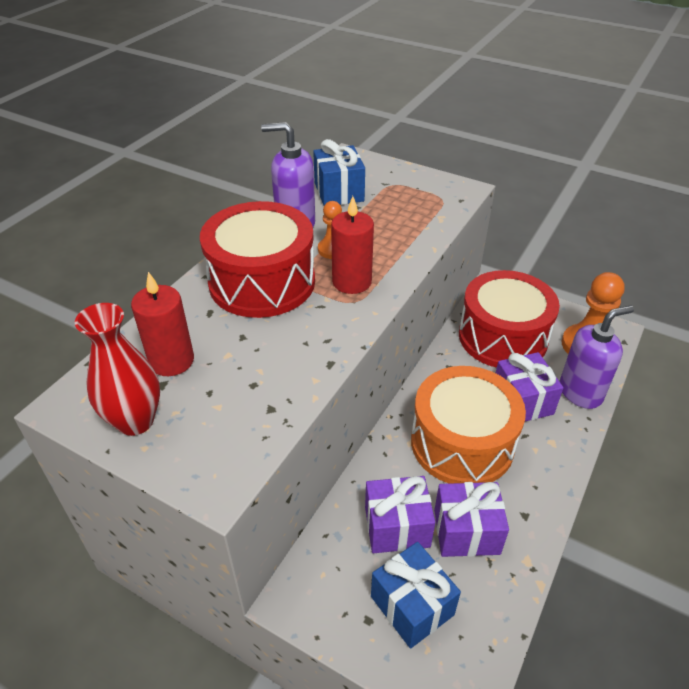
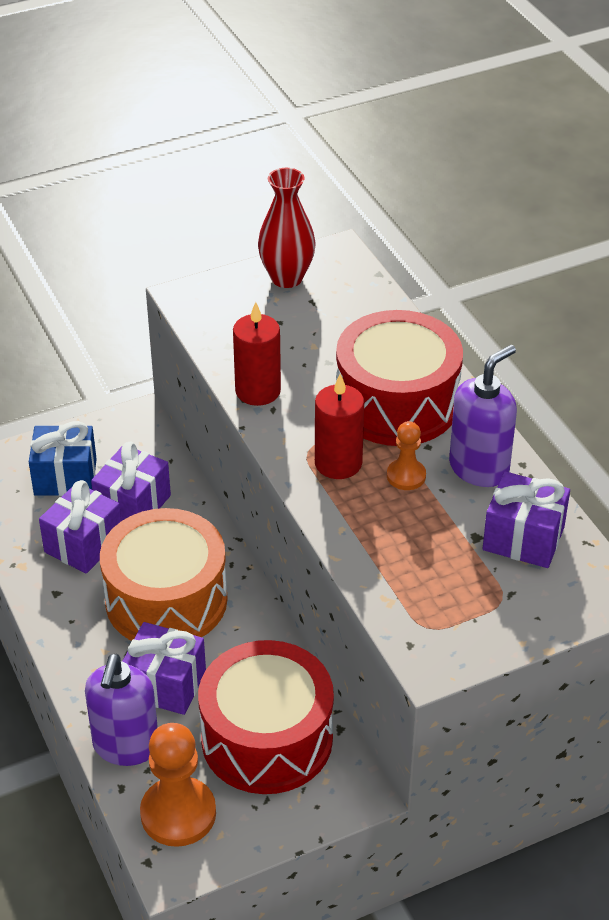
camera: 125 degrees right, 0 degrees up
(171, 361) = (337, 314): red candle -> red candle (258, 391)
(339, 192) = (523, 538): blue gift -> purple gift

